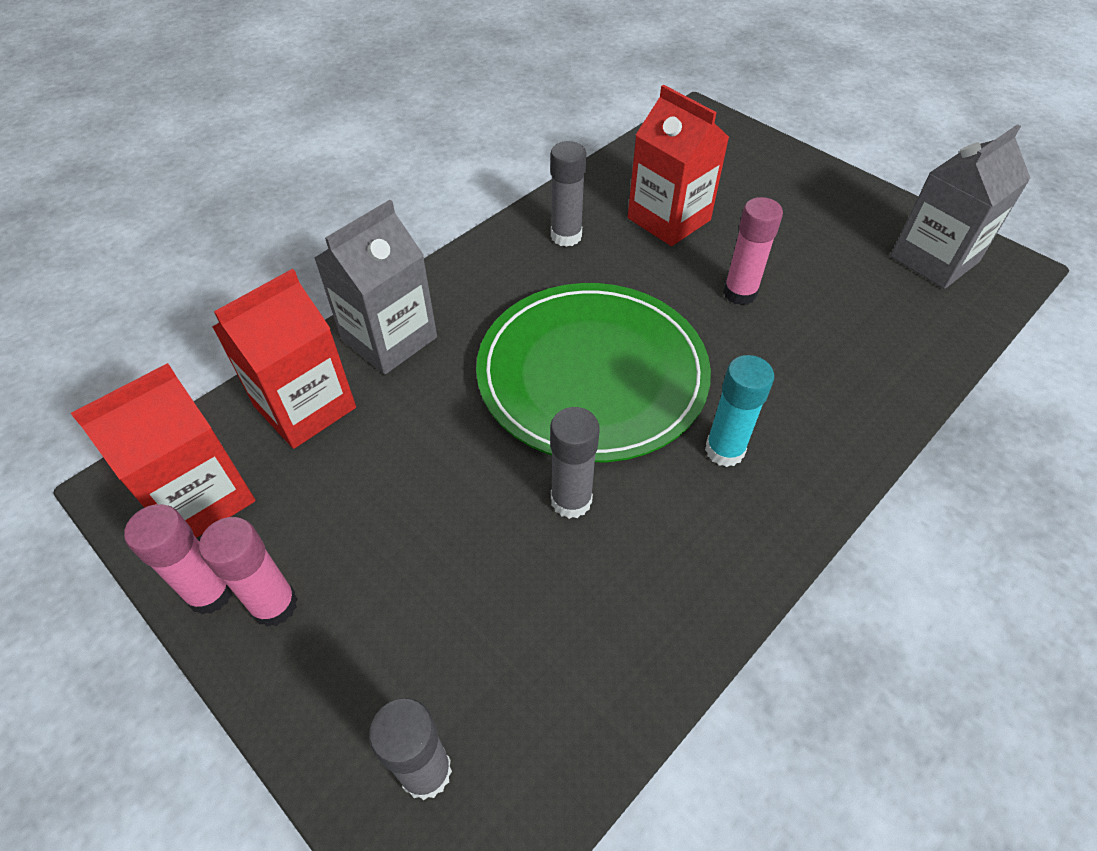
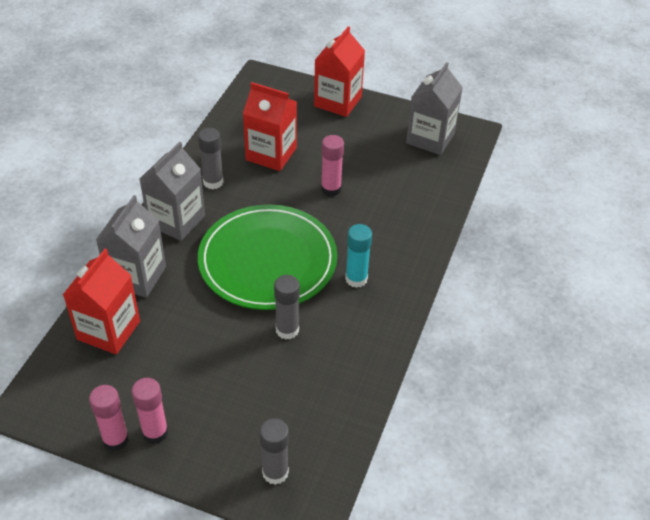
camera: 25 degrees left, 5 degrees down
(201, 497) = (77, 397): red carton -> red carton (338, 101)
(487, 275) = (176, 220): none -> grey carton

